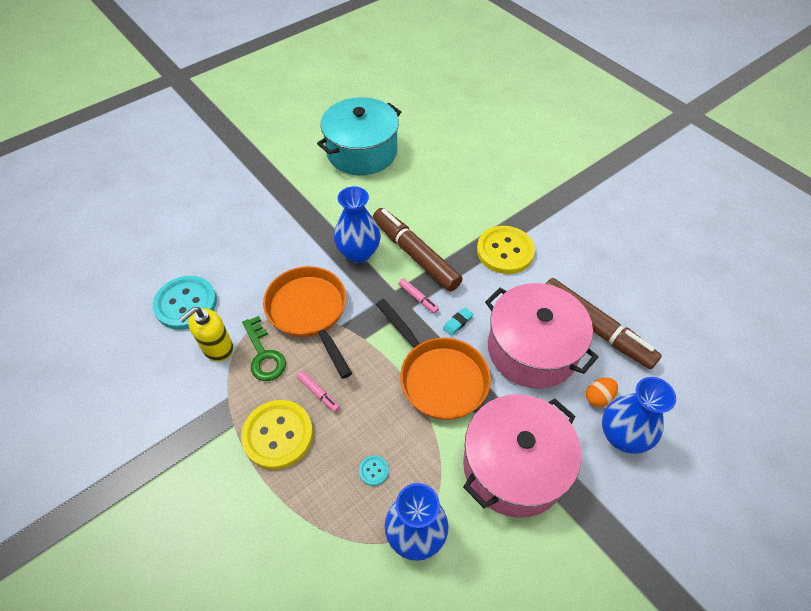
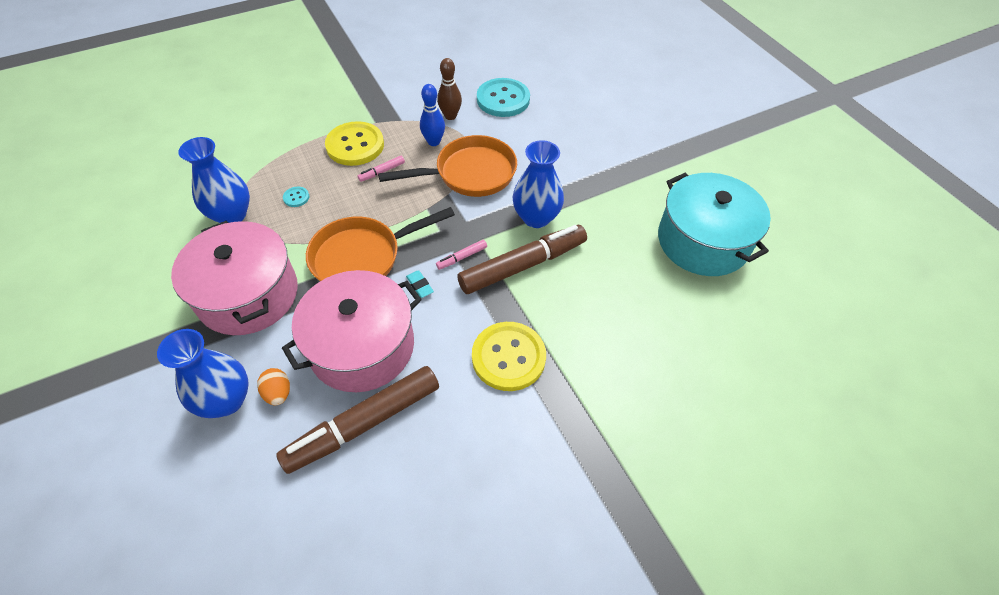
camera: 100 degrees right, 0 degrees up
(217, 348) = (450, 116): yellow soap dispenser -> brown bowling pin
(264, 355) = (434, 142): green key -> blue bowling pin

